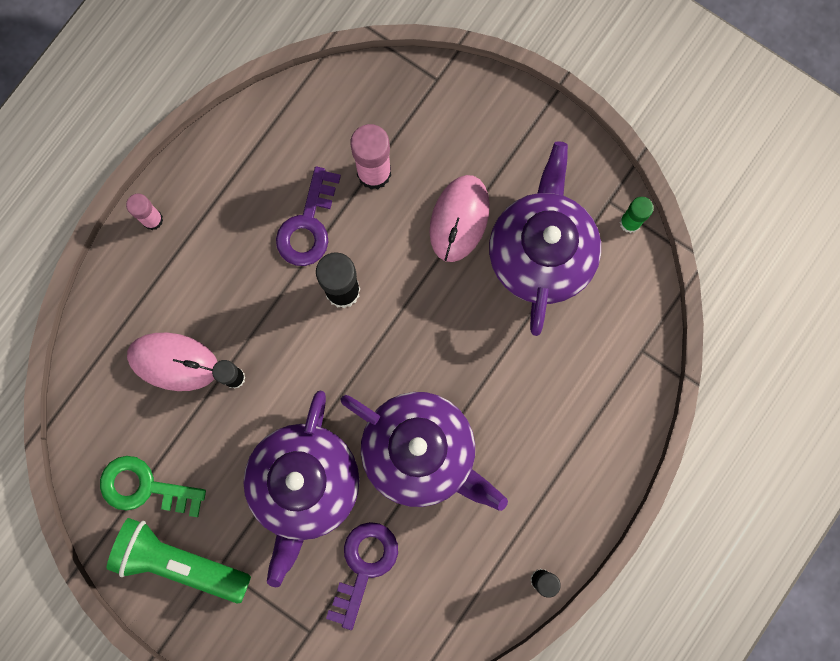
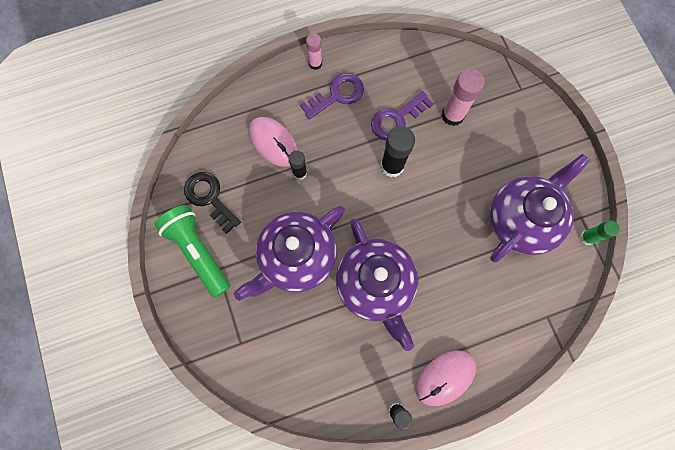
camera: 35 degrees right, 5 degrees down
(144, 487) = (210, 198): green key -> black key
(364, 566) = (297, 327): purple key -> purple key (337, 95)
(459, 219) = (485, 170): pink mouse -> pink mouse (445, 377)

